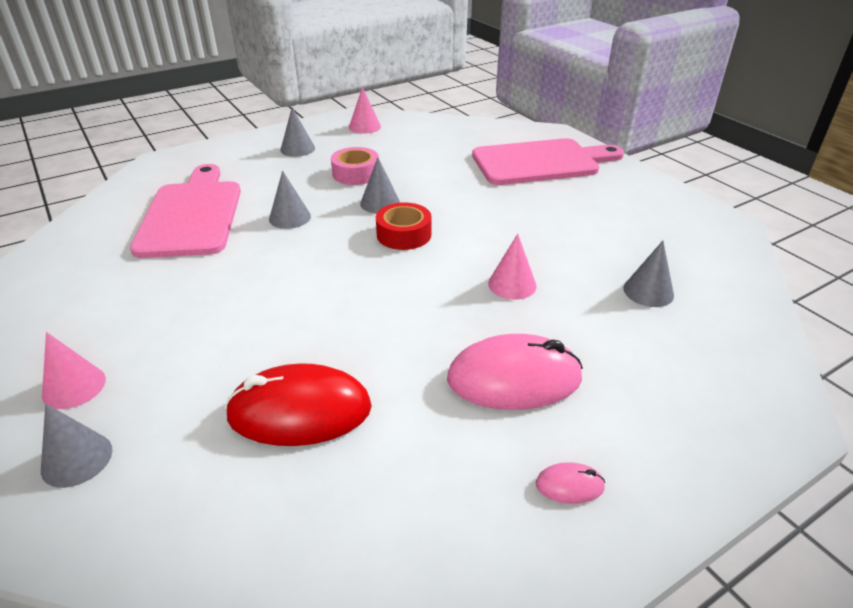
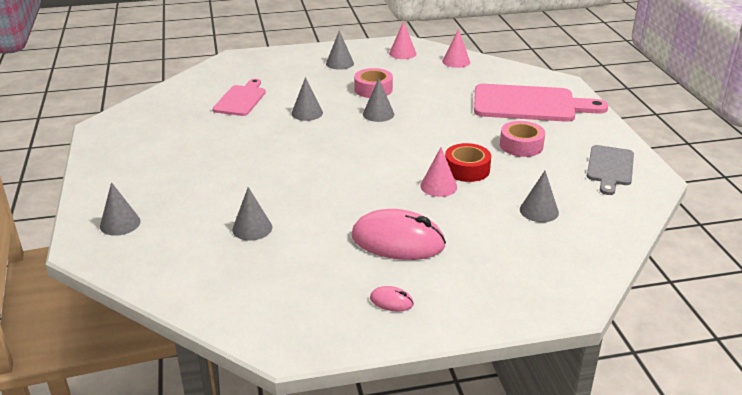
camera: 20 degrees right, 5 degrees down
(74, 387) = (130, 188): pink cone -> pink cone (456, 61)
(192, 214) = (241, 99): pink cutting board -> pink cutting board, size x0.59
(299, 411) = (252, 228): red mouse -> grey cone
(404, 234) = (382, 139): red tape -> red tape (467, 169)
(567, 212) = (521, 145): none -> pink tape
(678, 220) = (610, 168): none -> grey cutting board

